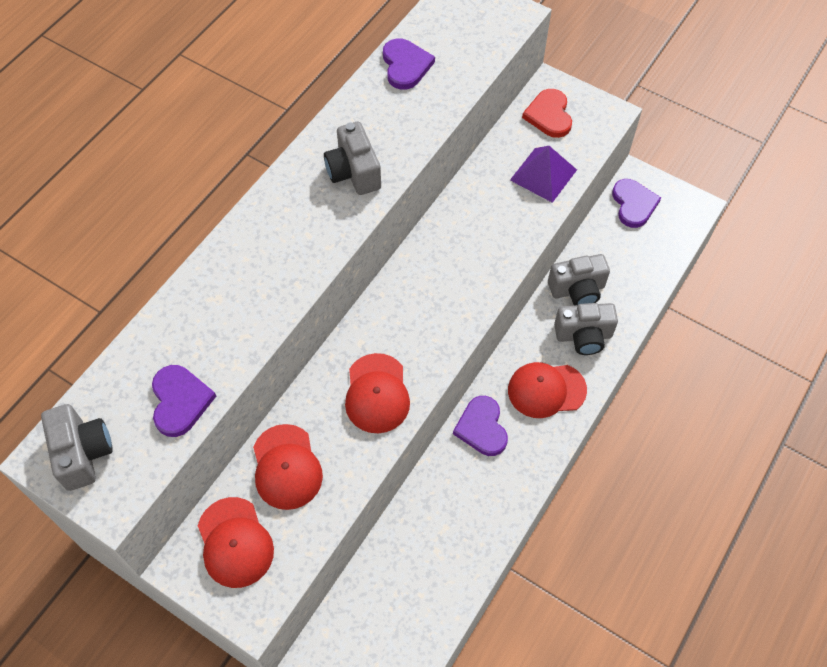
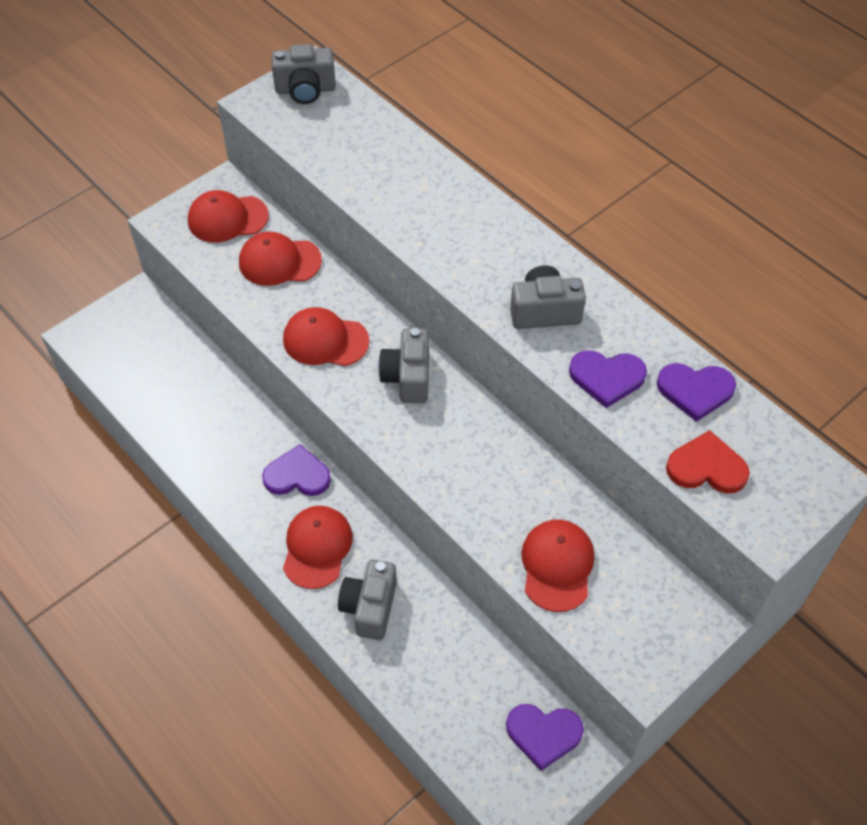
camera: 105 degrees right, 5 degrees down
(180, 401) = (327, 149): purple heart -> purple heart (607, 378)
(543, 174) = (557, 566): purple pyramid -> red cap
(549, 115) = (653, 602): red heart -> red heart (706, 467)
(577, 290) = (433, 621): grey camera -> grey camera (408, 377)

